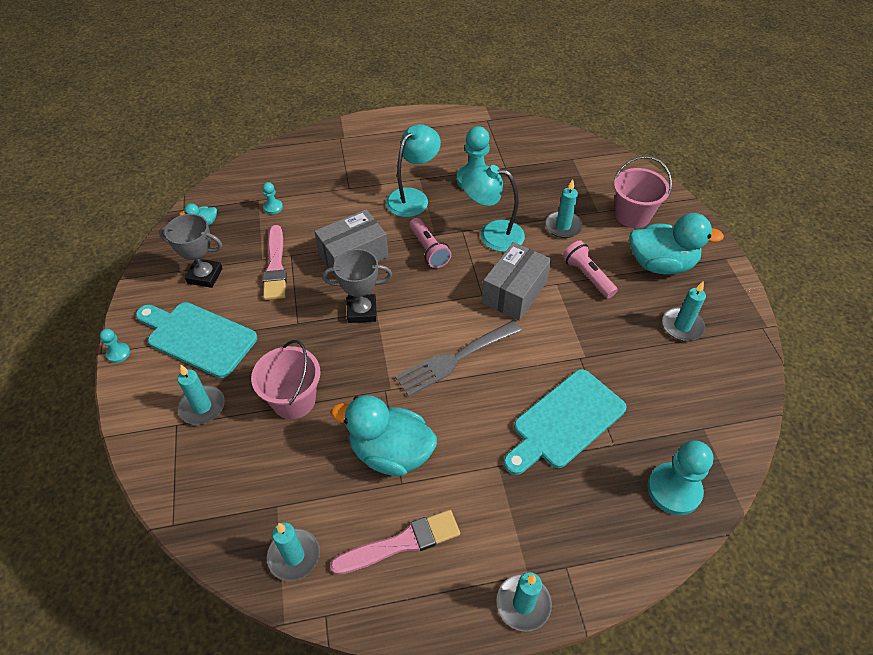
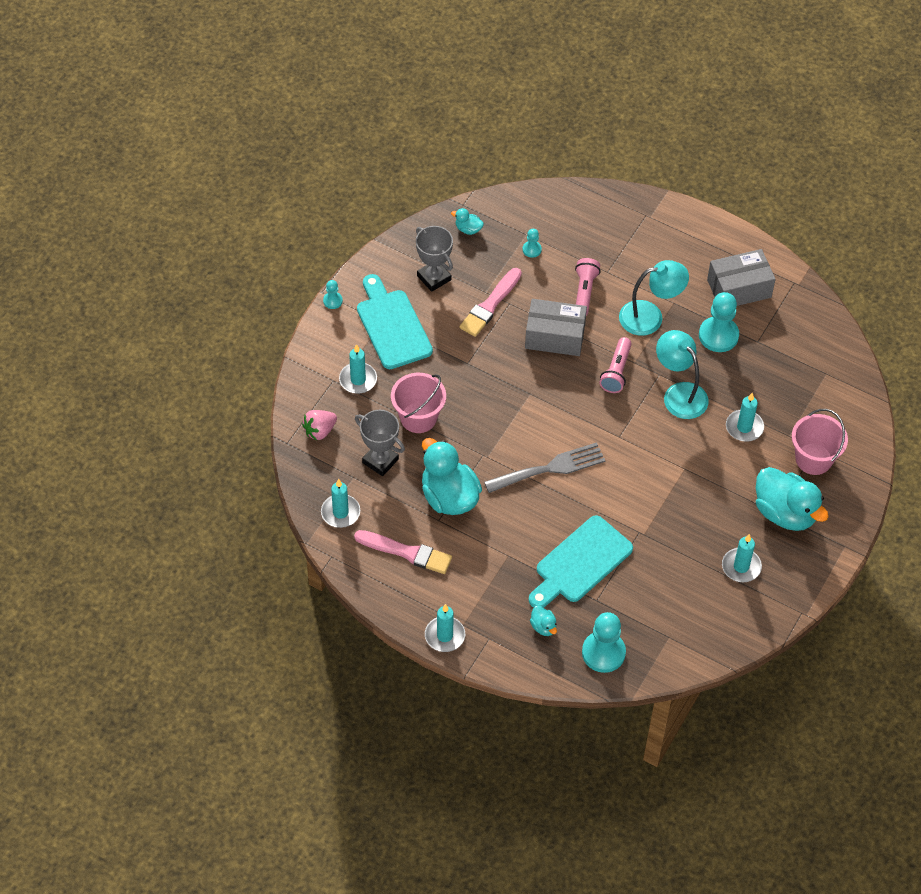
camera: 40 degrees right, 5 degrees up
(201, 485) = (320, 431): none -> pink strawberry
(362, 311) = (520, 386): grey trophy -> grey trophy (380, 461)
(454, 359) = (550, 468): grey fork -> grey fork turned 150 degrees clockwise
(514, 292) = (645, 452): grey box -> grey box (739, 288)
(565, 422) = (580, 563): turquoise cutting board -> turquoise cutting board turned 45 degrees counterclockwise
(587, 276) = (715, 480): pink flashlight -> pink flashlight (584, 292)
(600, 510) = (543, 627): none -> turquoise duck

